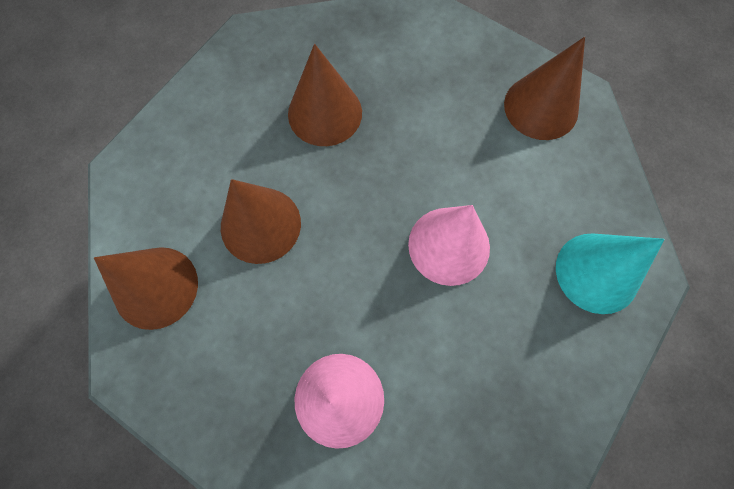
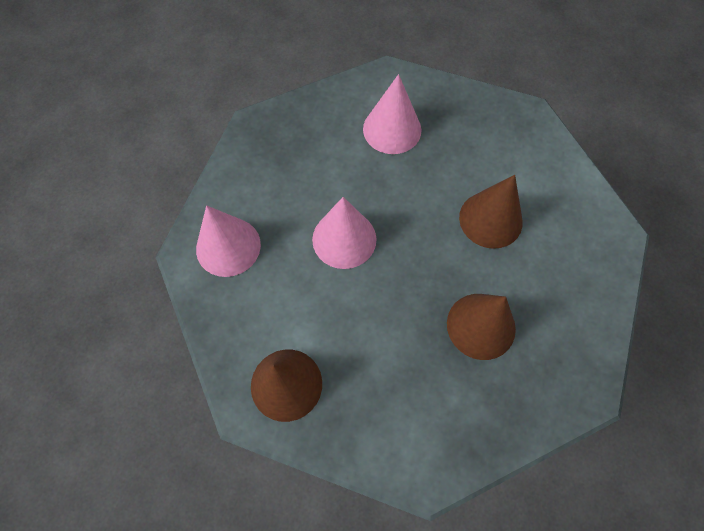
camera: 165 degrees right, 5 degrees down
(155, 287) = (541, 162): brown cone -> none
(597, 272) = (228, 246): turquoise cone -> pink cone

